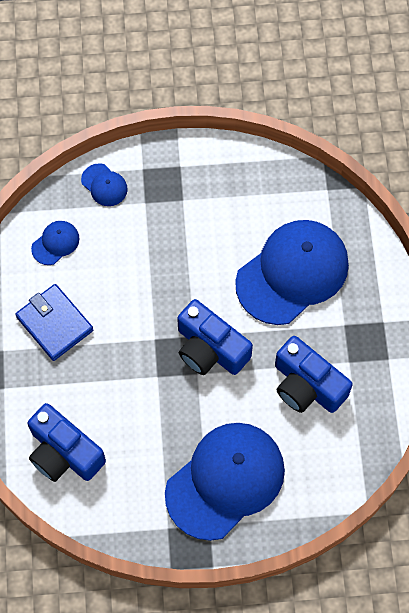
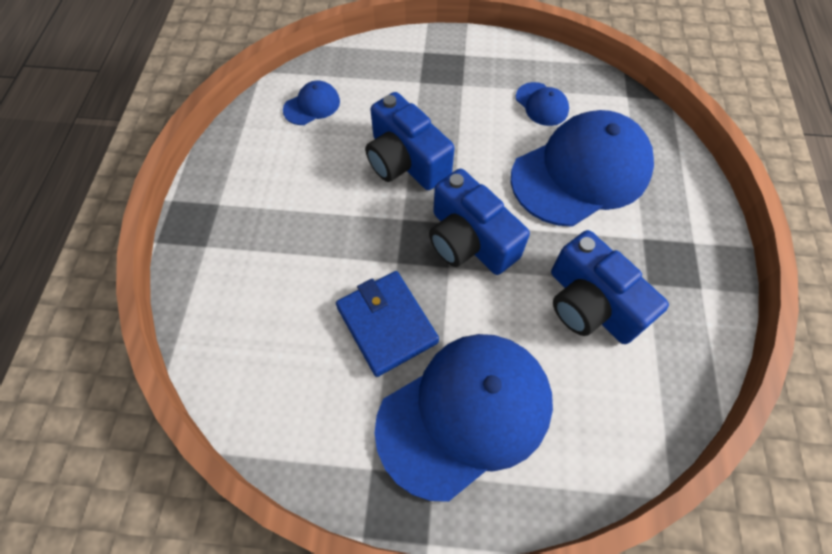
camera: 10 degrees right, 5 degrees down
(55, 323) = (287, 184): blue wallet -> blue wallet (387, 324)
(64, 452) = (255, 337): blue camera -> blue camera (406, 161)
(104, 185) = (379, 60): blue cap -> blue cap (542, 104)

